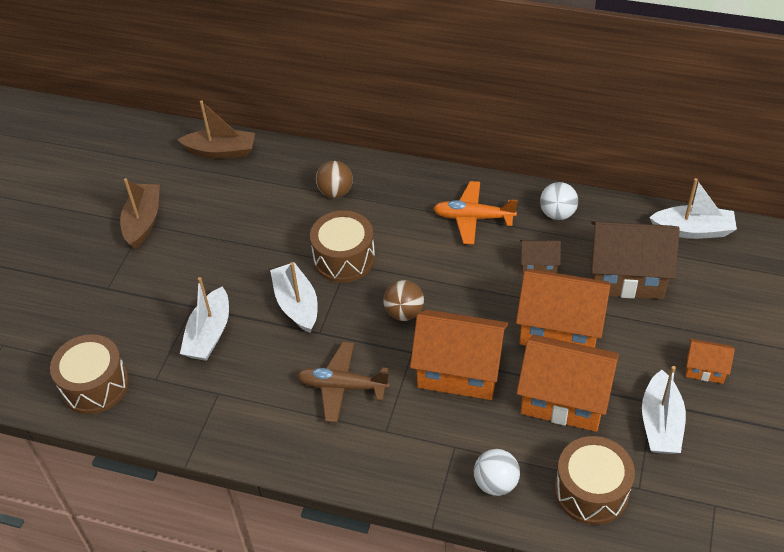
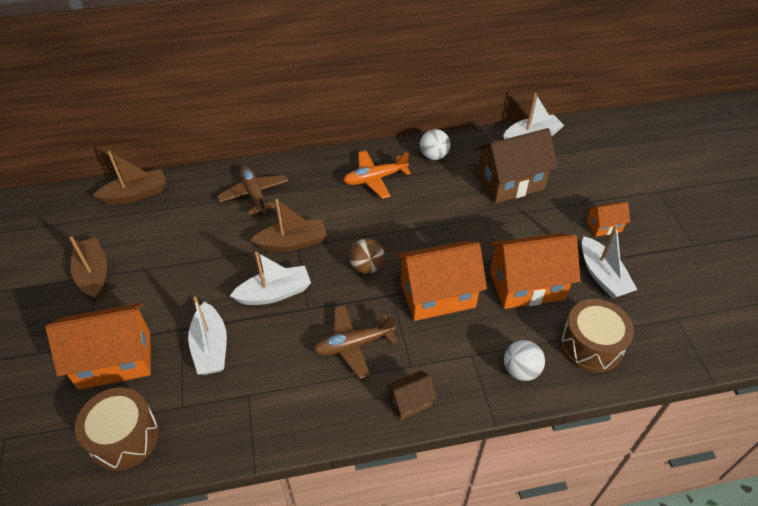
camera: 30 degrees left, 0 degrees up
(297, 304) = (274, 293): white boat -> white boat turned 120 degrees clockwise
(335, 192) = (254, 194): brown ball -> brown plane
(344, 258) = (292, 243): brown drum -> brown boat
(538, 265) = (444, 196): brown house -> brown house (410, 402)
(559, 329) = (489, 236): orange house -> orange house (115, 360)

